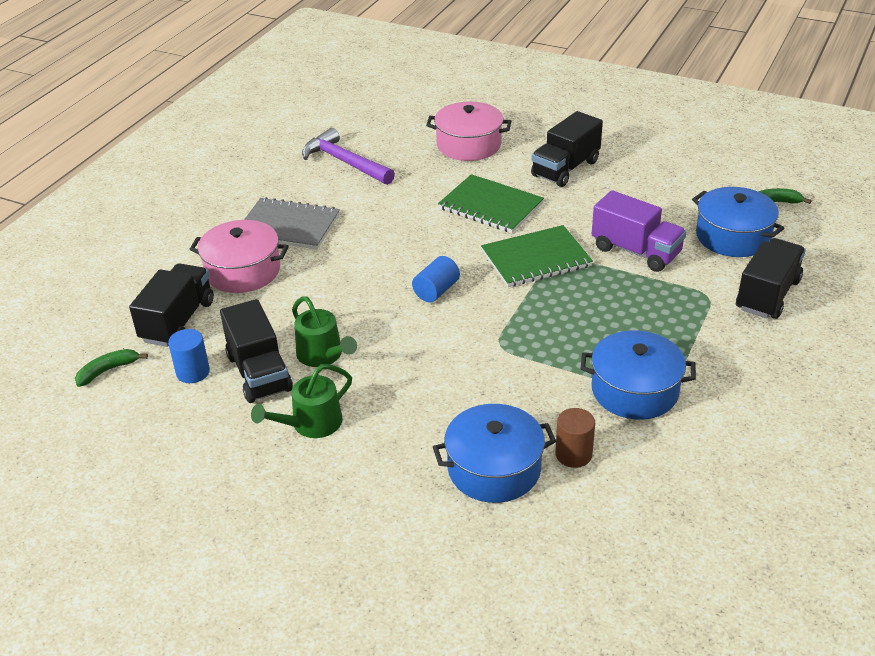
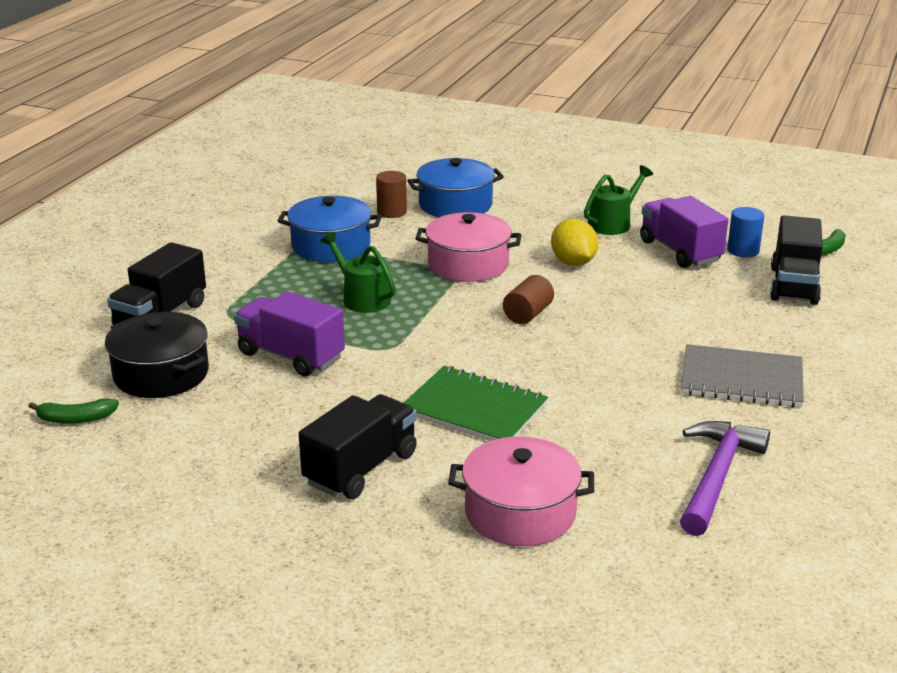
camera: 175 degrees right, 10 degrees down
(243, 271) = (761, 330): pink pot -> pink pot (468, 264)
(259, 373) = (680, 251): black truck -> purple truck
(323, 355) = (626, 263): green watering can -> green watering can (362, 298)
(345, 162) = (716, 476): purple hammer -> purple hammer turned 105 degrees counterclockwise
(376, 357) = (573, 262): none -> yellow lemon
(436, 291) = (528, 314): blue cylinder -> brown cylinder
(536, 259) = (414, 346): green notebook -> none
(733, 236) = (161, 374): blue pot -> black pot

